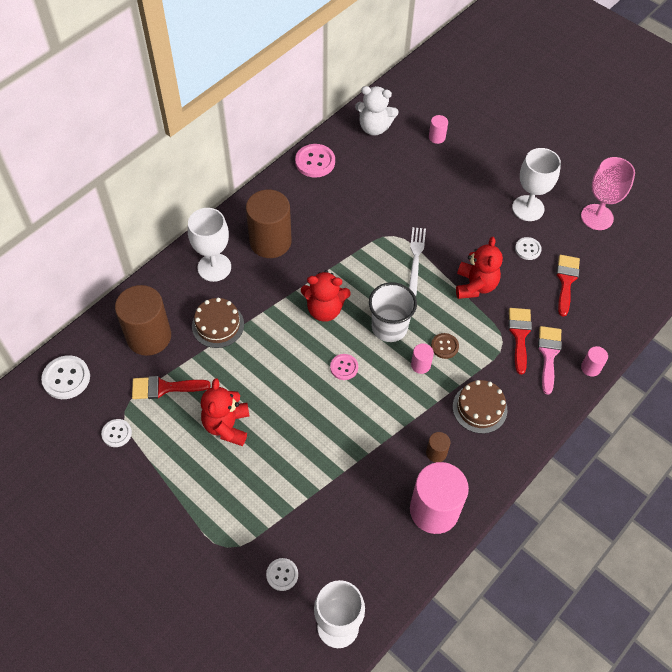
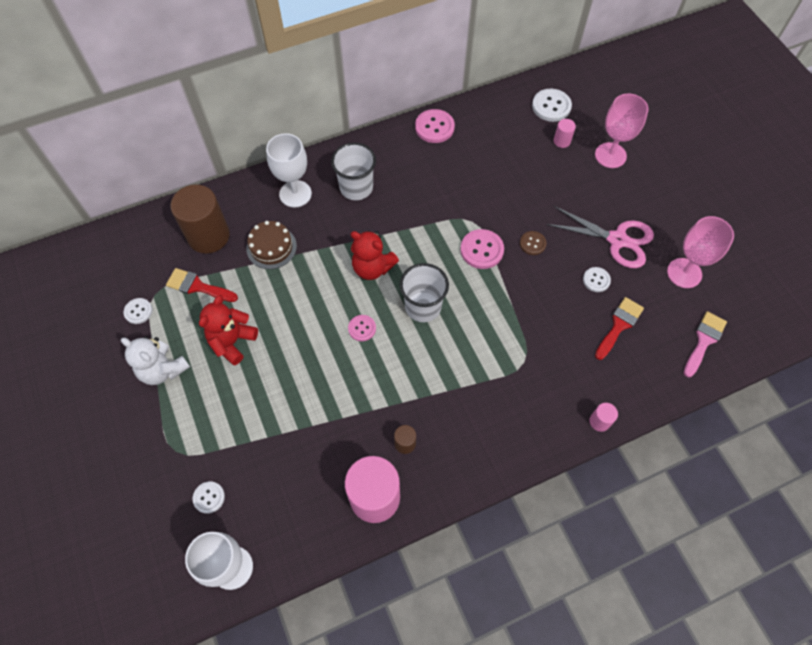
camera: 25 degrees right, 5 degrees up
(66, 378) = (123, 247): white button -> white button (551, 106)
(270, 242) = (356, 187): brown cylinder -> white cup
(374, 127) = (506, 113): white teddy bear -> white teddy bear (163, 369)
(416, 258) = (482, 250): white fork -> pink button
(420, 365) = (433, 353): pink cylinder -> none
(444, 346) = (465, 344): brown button -> brown button (532, 243)
(475, 286) = (525, 297): red teddy bear -> none
(479, 408) = (468, 417): brown cake -> none
(485, 136) = (610, 155): none -> pink goblet
(519, 335) = (544, 362): red brush -> none
(528, 208) = (617, 240): white goblet -> pink scissors
(548, 355) = (563, 392): pink brush -> pink brush (704, 341)

